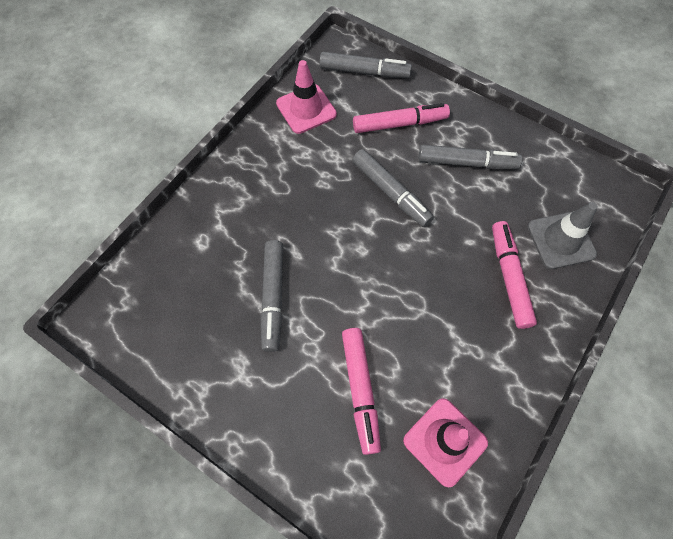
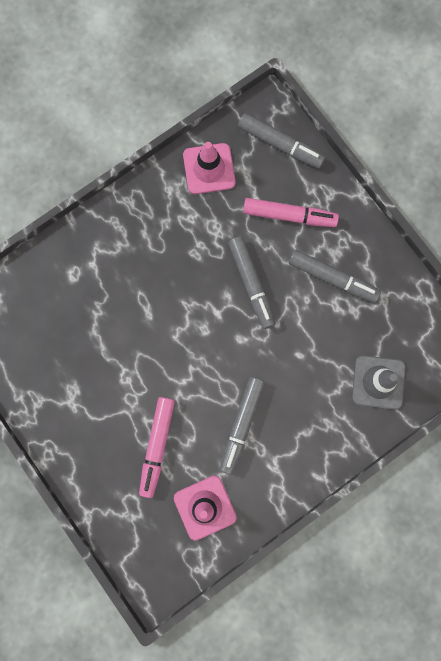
camera: 20 degrees right, 15 degrees up
(273, 297) = (116, 346): grey marker -> grey marker (241, 425)
(509, 277) = (317, 398): pink marker -> none

